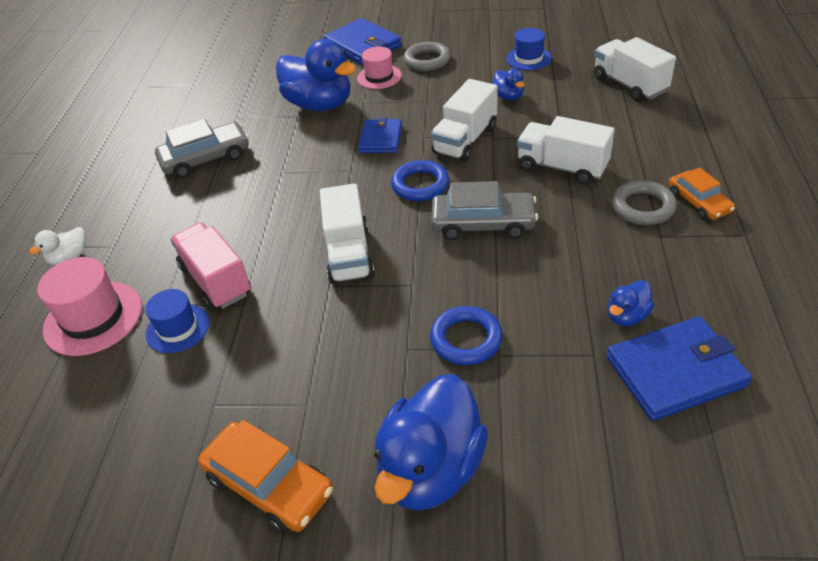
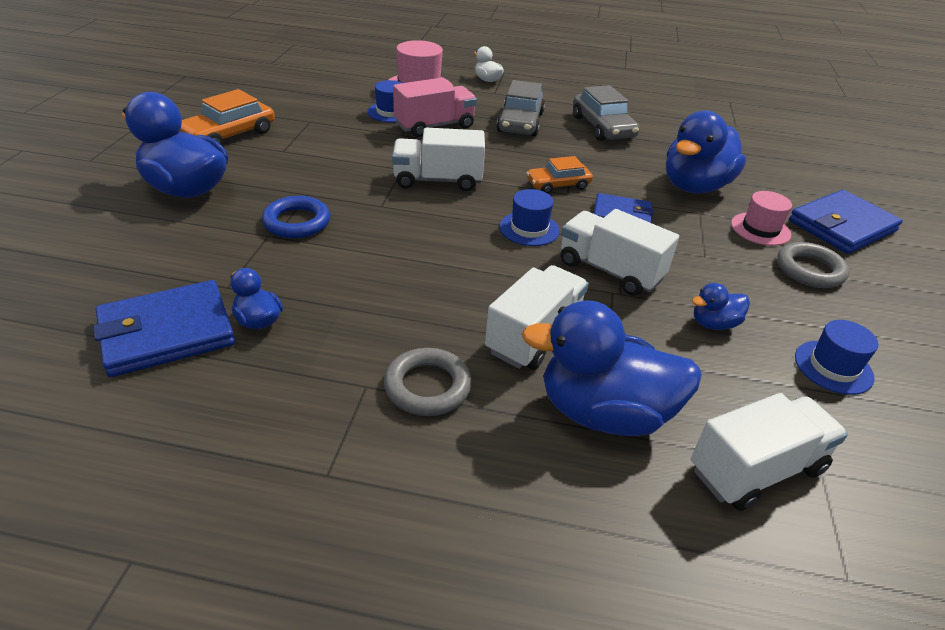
camera: 90 degrees right, 5 degrees down
(420, 185) = (529, 229): blue ring -> blue hat
(483, 224) = (448, 257): grey car -> grey car (520, 122)
(619, 134) = (604, 413): none -> blue duck
(675, 371) = (166, 332): blue wallet -> blue wallet turned 75 degrees clockwise
(699, 202) = (415, 448): orange car -> orange car (558, 185)

